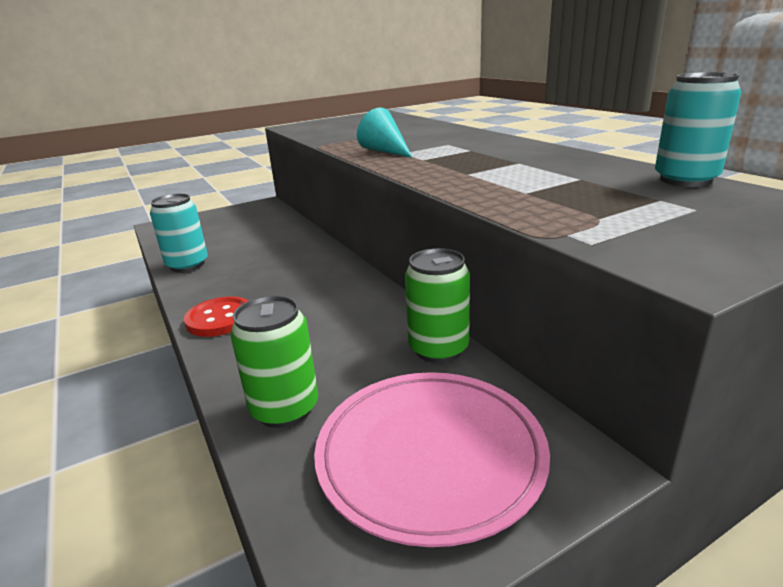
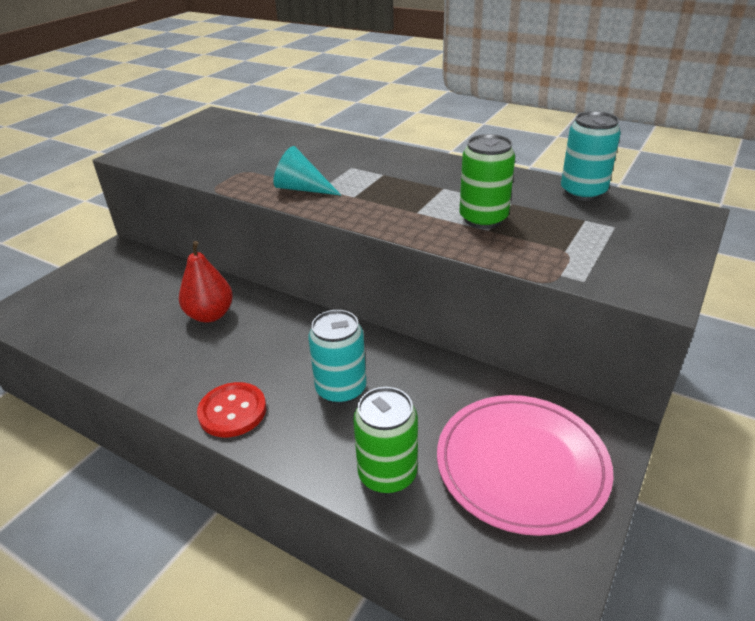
camera: 30 degrees left, 10 degrees up
(187, 265) = (118, 359): turquoise can -> turquoise can (341, 389)
(279, 253) = (210, 315): none -> red pear
(438, 349) = (454, 376): green can -> green can (483, 219)

